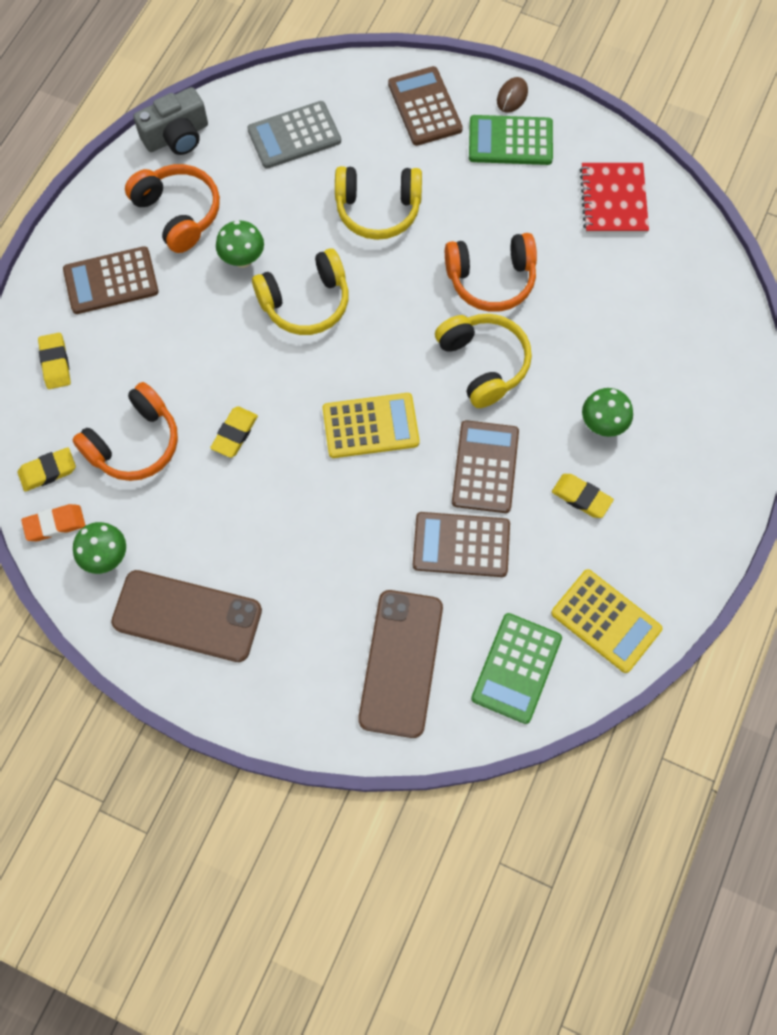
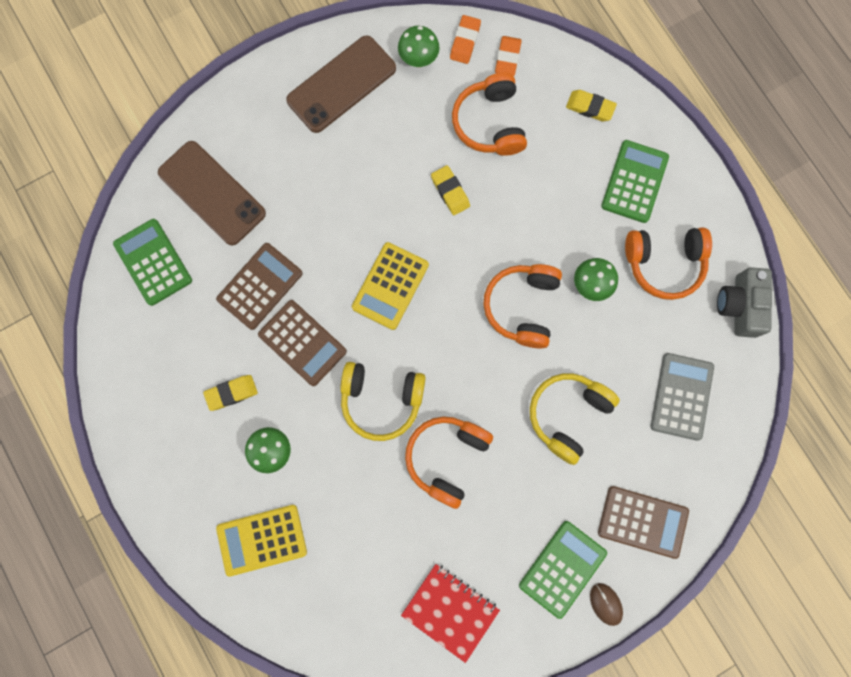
camera: 125 degrees right, 10 degrees up
(48, 471) = (507, 58): yellow eraser -> orange eraser
(111, 281) = (634, 182): brown calculator -> green calculator
(306, 302) = (522, 307): yellow headphones -> orange headphones
(605, 621) = (137, 343): yellow calculator -> yellow calculator (262, 539)

